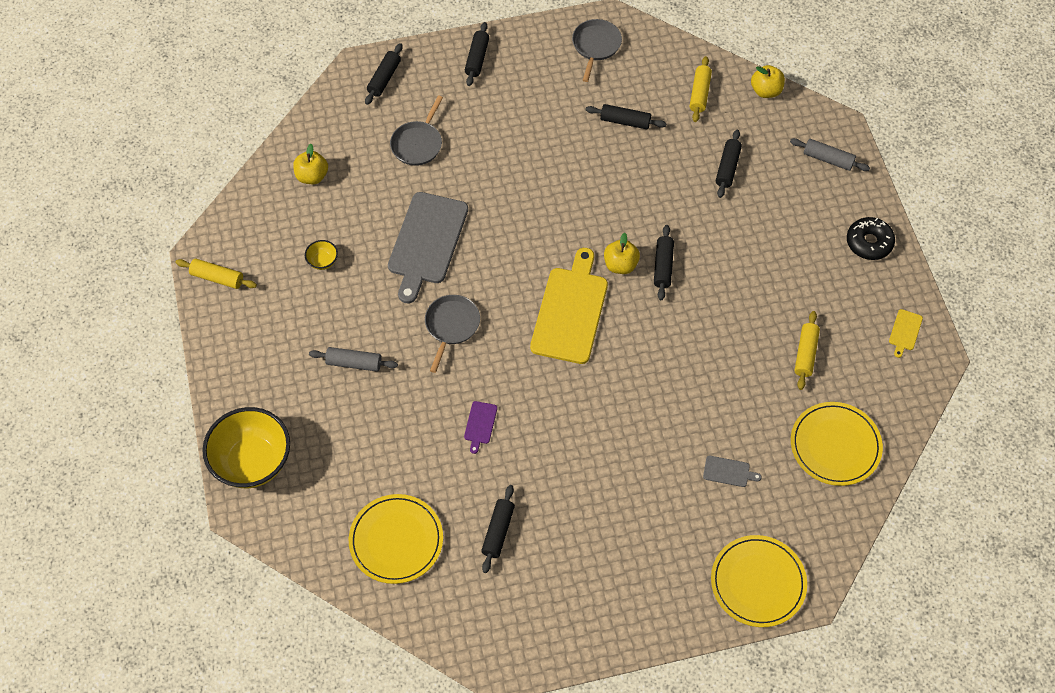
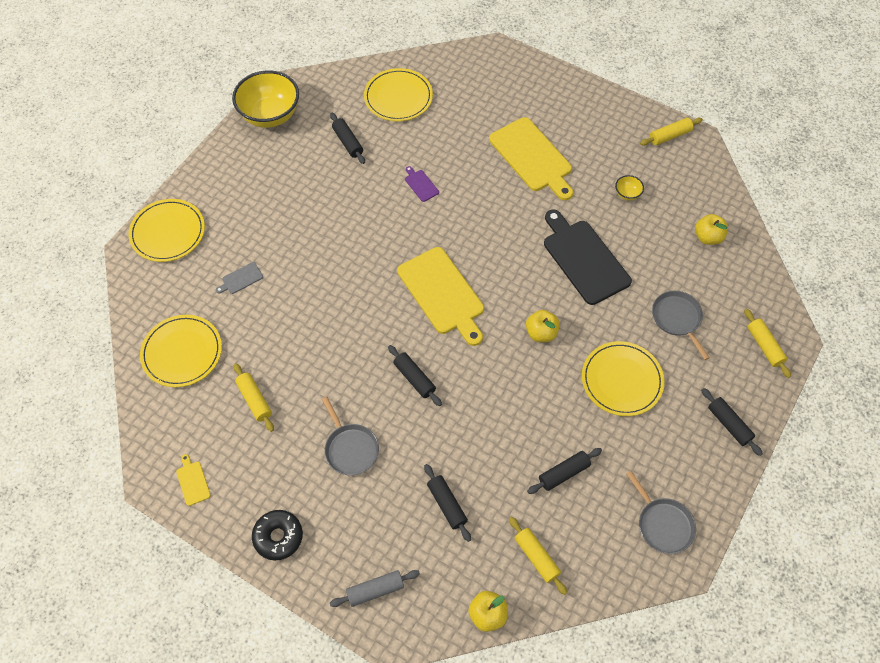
camera: 135 degrees right, 0 degrees up
(252, 462) = (519, 72): yellow bowl -> yellow bowl (270, 115)
(354, 363) = (532, 157): grey rolling pin -> yellow cutting board
(384, 78) = (764, 346): black rolling pin -> yellow rolling pin
(427, 242) = (584, 259): grey cutting board -> black cutting board
(451, 326) = (504, 223): grey pan -> grey pan (350, 449)
(512, 140) = (622, 380): none -> yellow plate
(620, 265) = (444, 353): yellow apple -> yellow apple (541, 333)

